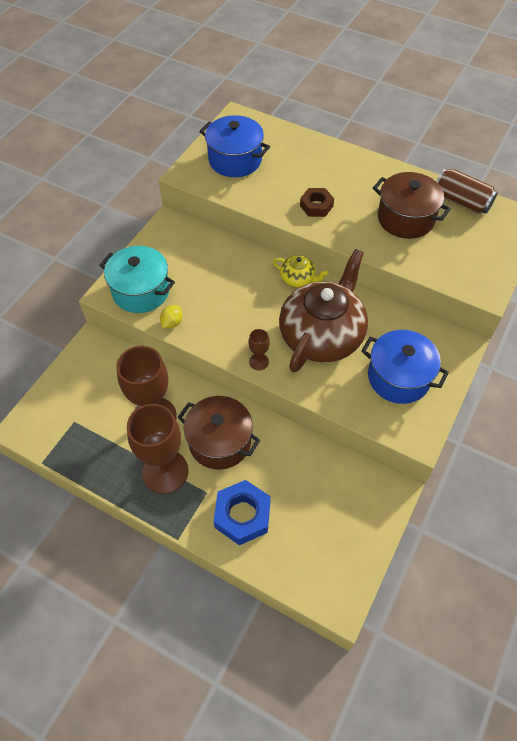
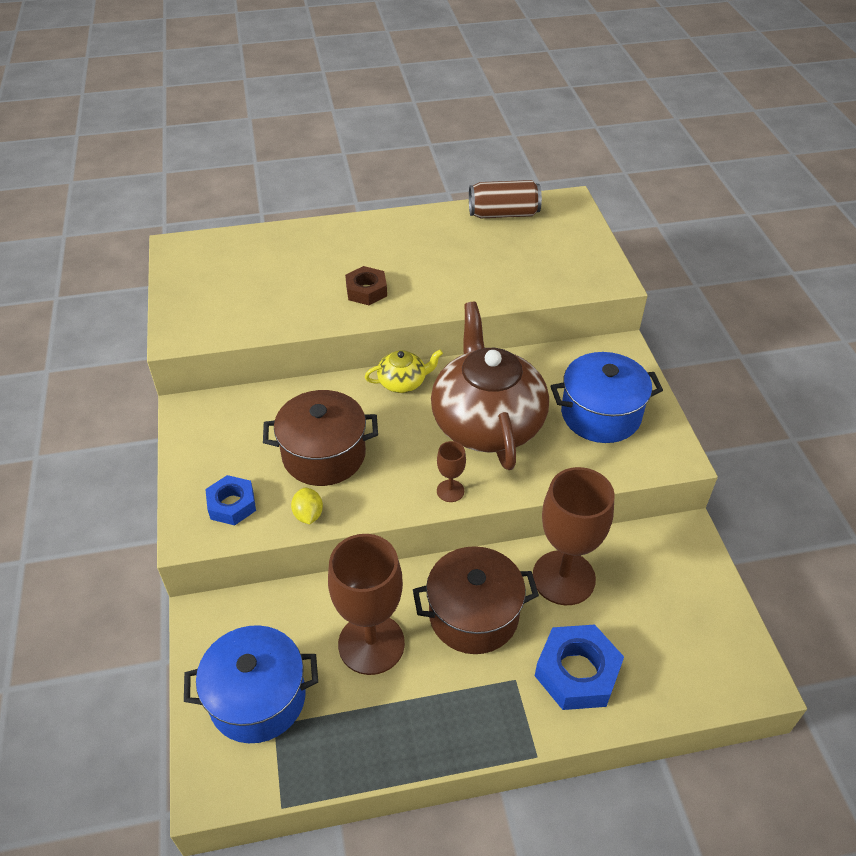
camera: 40 degrees left, 10 degrees down
(141, 291) = (232, 504): turquoise pot -> blue nut
(165, 471) = (446, 694): brown goblet -> brown goblet (563, 577)
(235, 160) = (223, 292): blue pot -> blue pot (258, 698)
(405, 218) = (469, 256): brown pot -> brown pot (324, 455)

